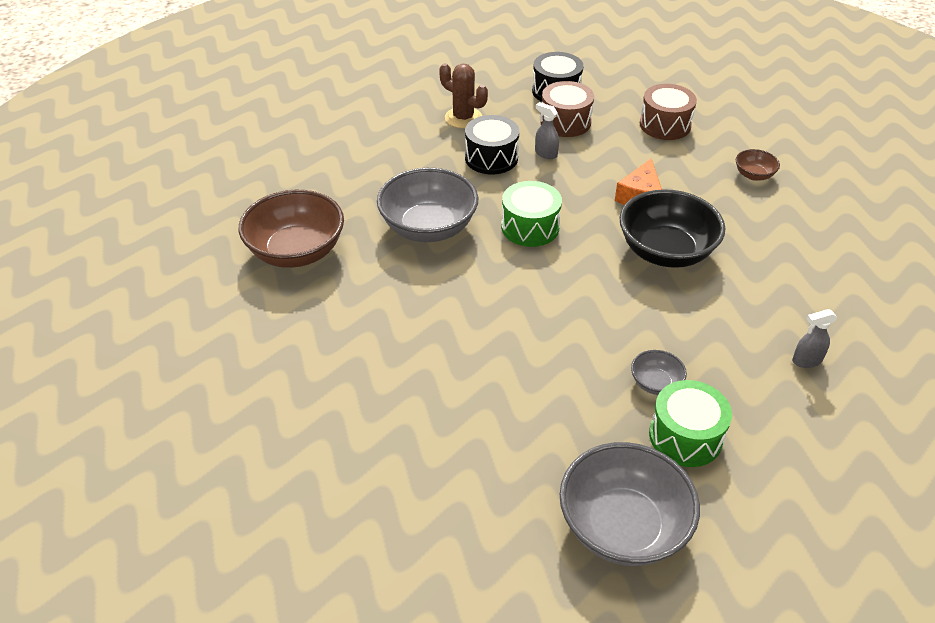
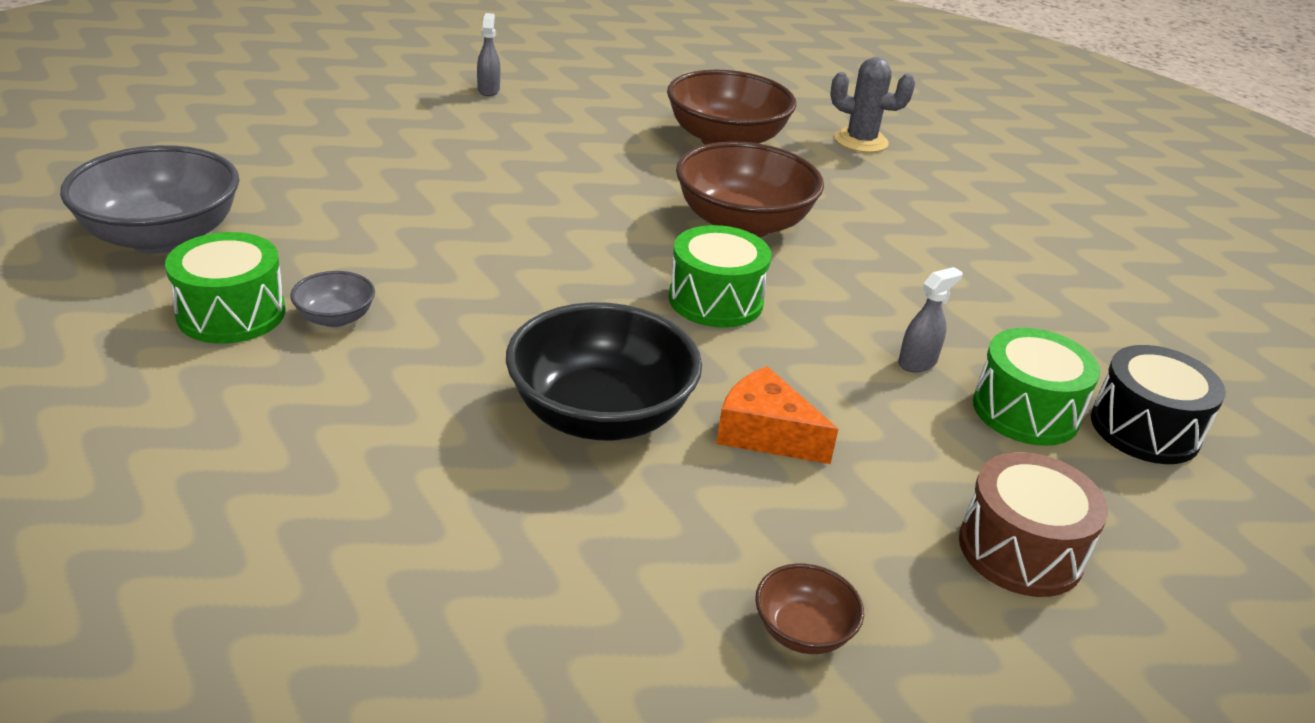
camera: 100 degrees right, 10 degrees down
(268, 186) = (861, 141): none -> grey cactus
(428, 228) = (742, 224): grey bowl -> brown bowl
(463, 118) = (1033, 305): brown cactus -> none
(491, 158) = (909, 306): black drum -> none
(565, 122) = (1025, 411): brown drum -> green drum
(806, 360) = (254, 479): grey spray bottle -> grey spray bottle (488, 90)

